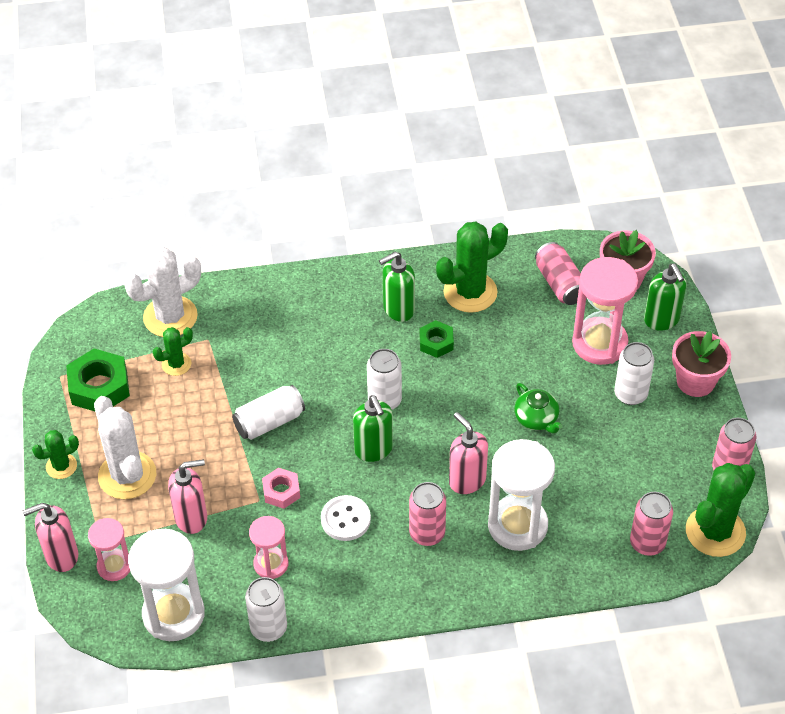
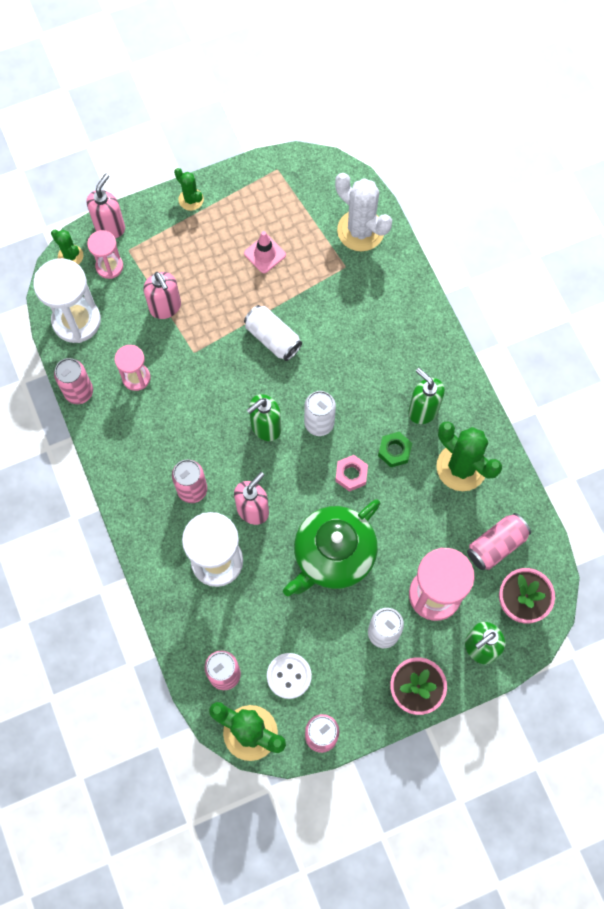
camera: 75 degrees right, 20 degrees up
(61, 556) = (110, 227): pink soap dispenser -> pink soap dispenser turned 60 degrees clockwise
(99, 387) = (274, 201): green nut -> none
(127, 475) = (194, 249): white cactus -> none
(162, 408) = (265, 254): none -> pink traffic cone
(176, 364) = (312, 250): green cactus -> green cactus (70, 256)
(268, 628) = (79, 392): white can -> pink can
(281, 491) = (206, 366): pink nut -> pink nut (351, 474)
(345, 519) = (191, 422): white button -> white button (289, 676)
(536, 419) = (333, 555): green teapot -> green teapot, size x2.01

